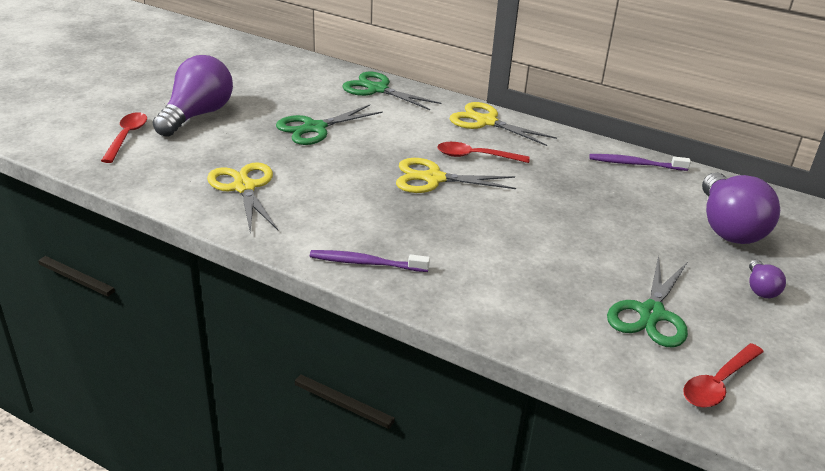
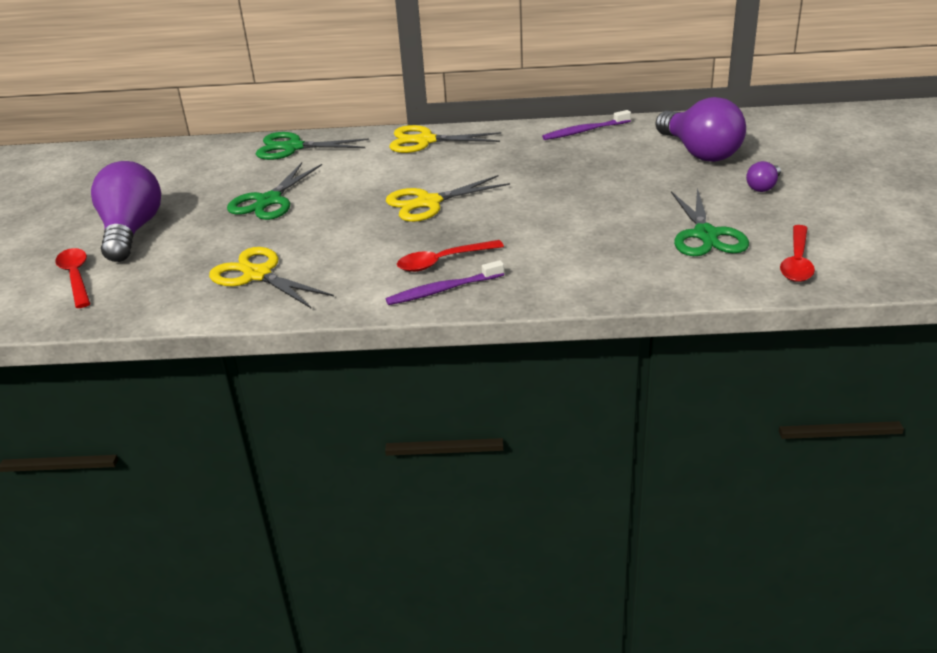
camera: 25 degrees left, 0 degrees up
(476, 156) = (446, 172): red spoon -> red spoon (443, 261)
(760, 288) = (763, 187): purple light bulb -> purple light bulb turned 60 degrees clockwise

